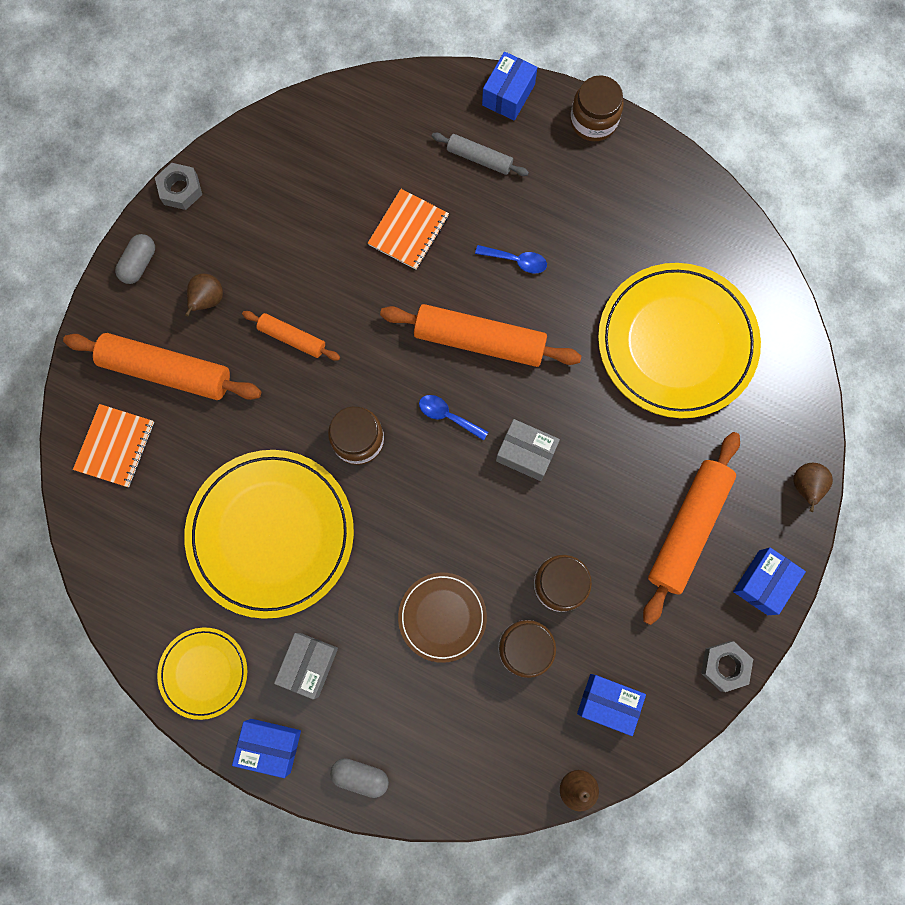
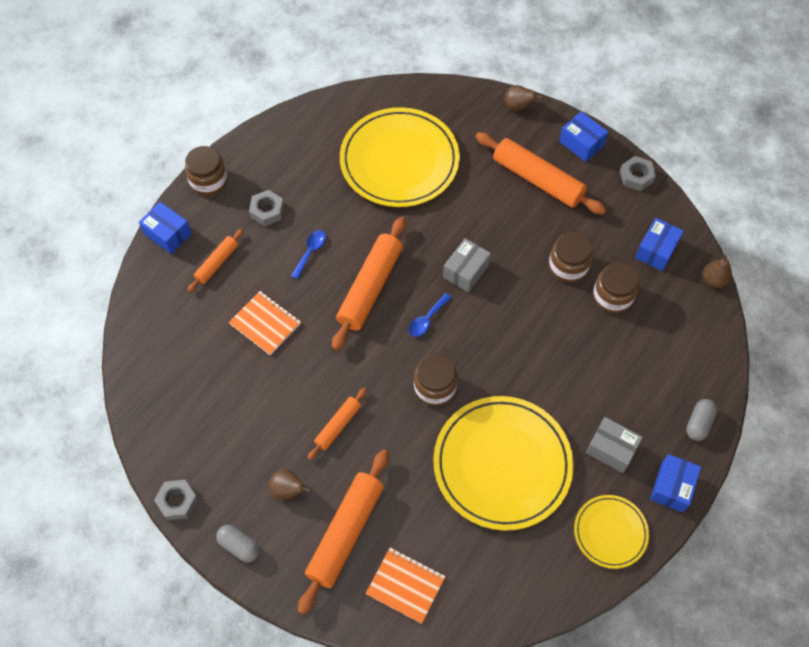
camera: 80 degrees left, 15 degrees down
(442, 617) = (584, 348): brown plate -> none
(479, 158) = (217, 263): grey rolling pin -> orange rolling pin
(564, 198) = (267, 211): none -> grey nut

